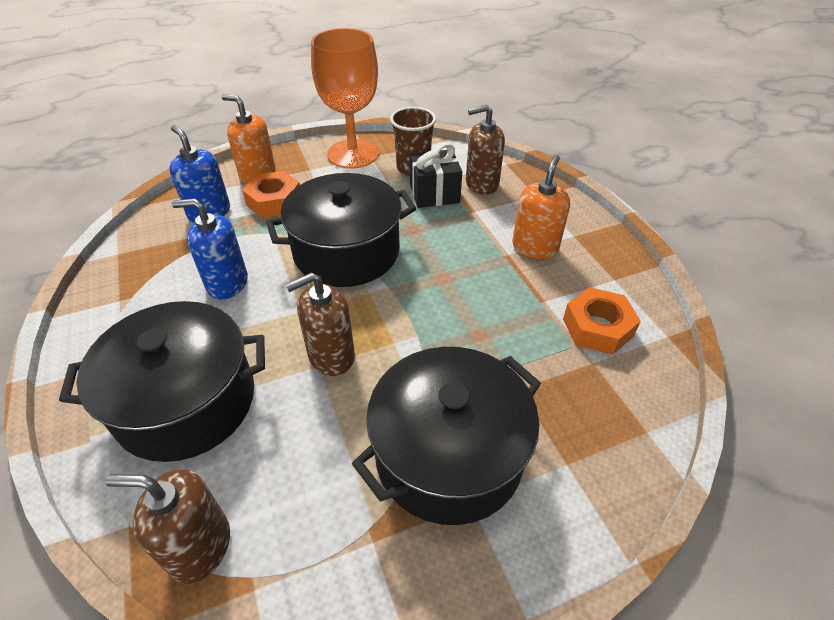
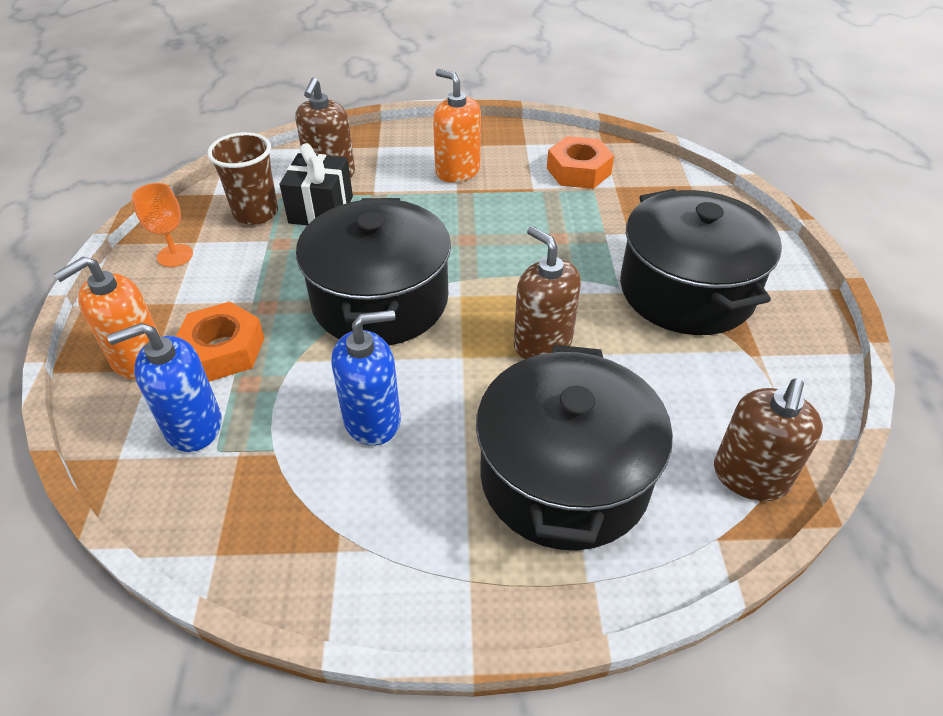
camera: 70 degrees left, 0 degrees up
(227, 283) = (372, 420): blue soap dispenser -> blue soap dispenser turned 135 degrees counterclockwise
(331, 356) = (542, 343): brown soap dispenser -> brown soap dispenser turned 150 degrees clockwise
(353, 154) = (175, 256): orange goblet -> orange goblet, size x0.45

